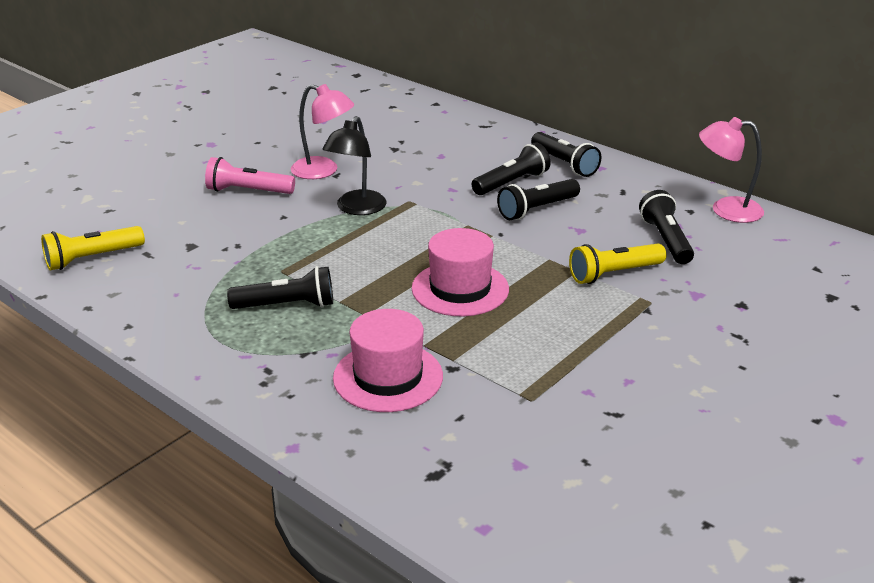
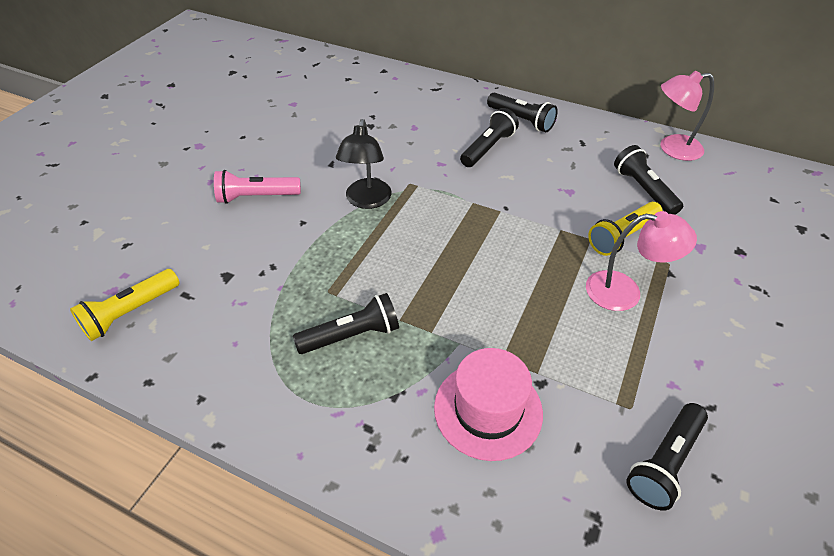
camera: 15 degrees left, 15 degrees up
(323, 171) = (317, 161): pink lamp -> pink lamp (625, 292)
(460, 289) = (502, 281): pink hat -> none
(537, 209) = (523, 174): black flashlight -> black flashlight (664, 463)

